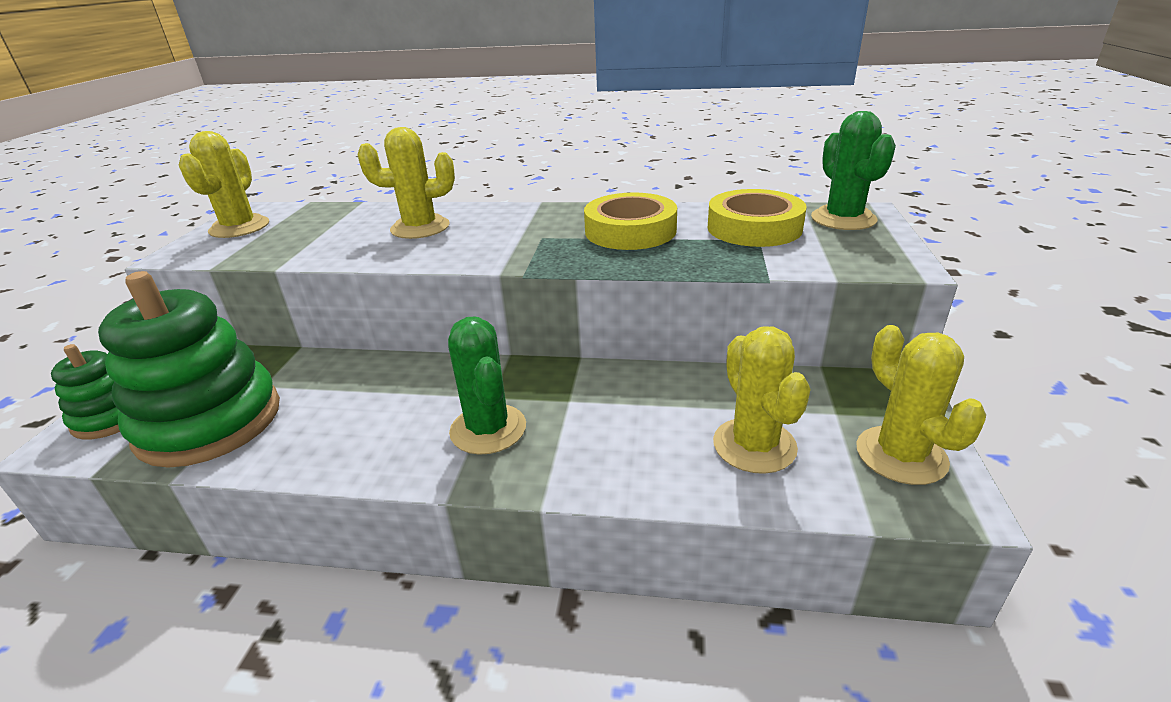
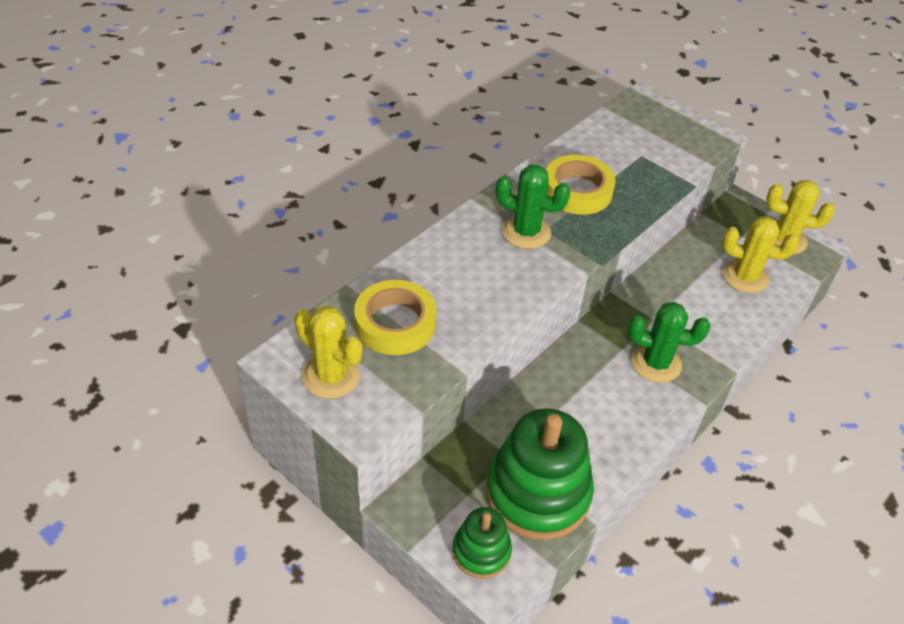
camera: 60 degrees left, 15 degrees up
(420, 228) = (460, 275): yellow cactus -> none
(754, 228) = (624, 147): yellow tape -> yellow tape (395, 323)
(843, 219) = (646, 112): green cactus -> green cactus (526, 232)

